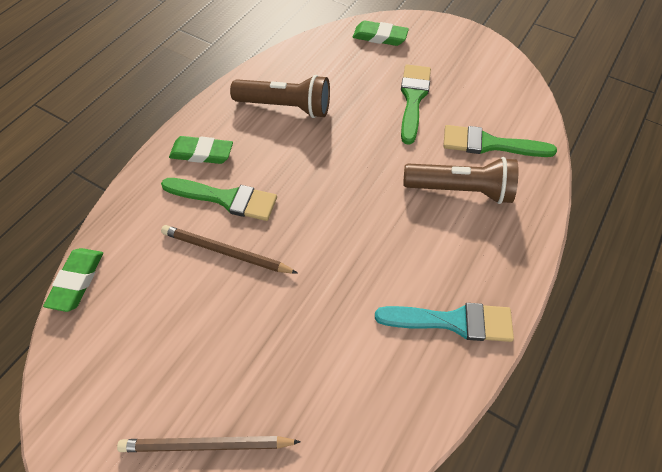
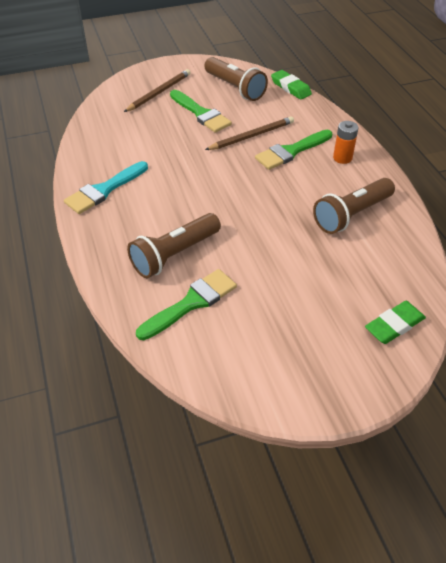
camera: 130 degrees right, 10 degrees down
(121, 347) = (235, 88): none -> brown flashlight
(202, 153) = (342, 158): green eraser -> orange battery
(413, 99) = (288, 291): green brush -> green brush (201, 114)

